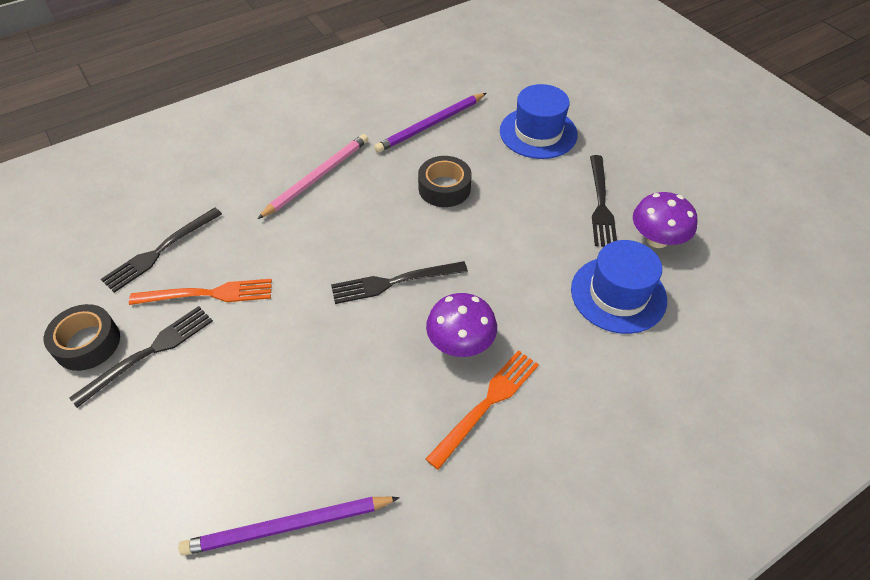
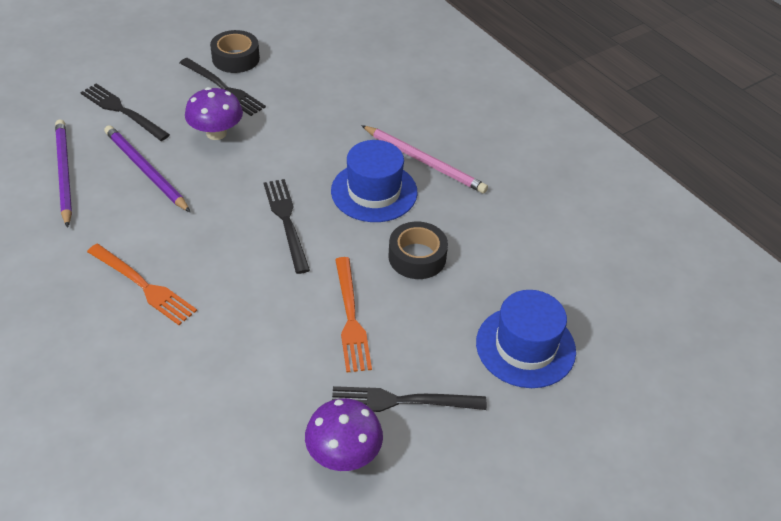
camera: 85 degrees right, 5 degrees down
(160, 251) = (326, 78): black fork -> black fork (122, 111)
(208, 294) = (279, 110): orange fork -> orange fork (351, 318)
(430, 125) = (521, 245): purple pencil -> purple pencil (145, 170)
(460, 343) = (211, 268): purple mushroom -> purple mushroom (216, 133)
(618, 294) = (261, 402): blue hat -> blue hat (374, 191)

